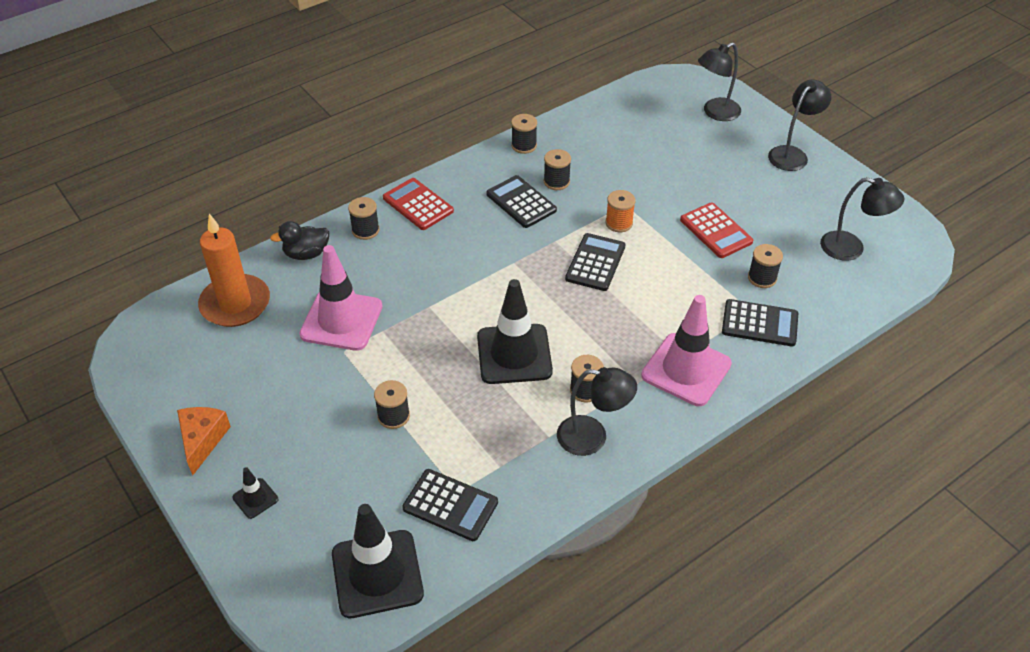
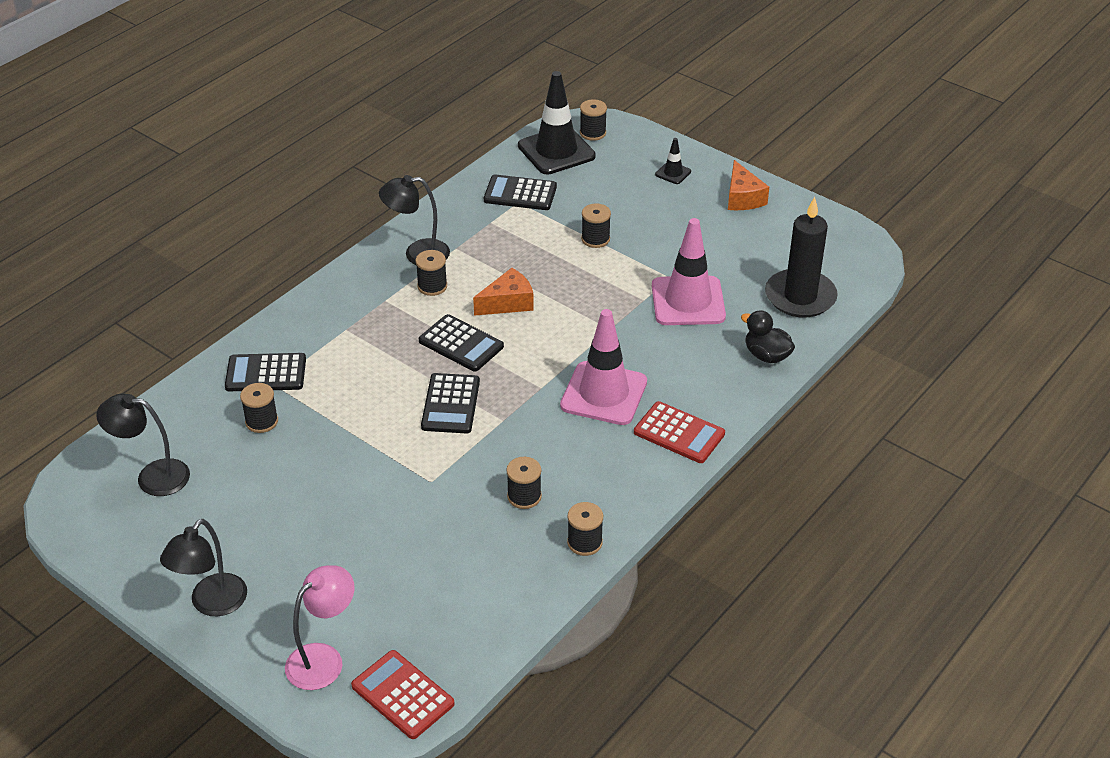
camera: 165 degrees right, 5 degrees down
(235, 304) = (800, 297): orange candle -> black candle
(306, 254) = (766, 355): black duck -> black duck turned 105 degrees counterclockwise
(365, 230) = (720, 392): black spool -> black spool (593, 133)
(514, 354) = (508, 303): black traffic cone -> orange cheese
(521, 202) = (558, 460): black calculator -> black calculator (461, 344)
(619, 223) = (434, 456): orange spool -> none
(686, 370) = (339, 319): pink traffic cone -> pink traffic cone (604, 394)
(715, 113) = (323, 659): black lamp -> pink lamp
(716, 231) = (315, 468): red calculator -> red calculator (402, 695)

